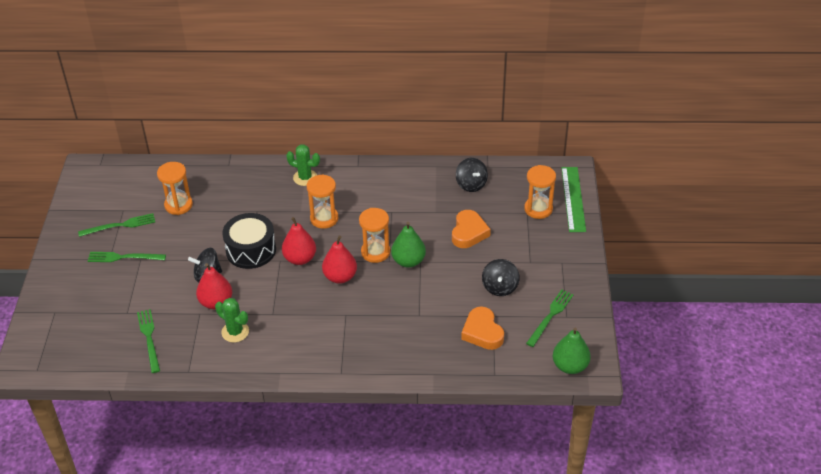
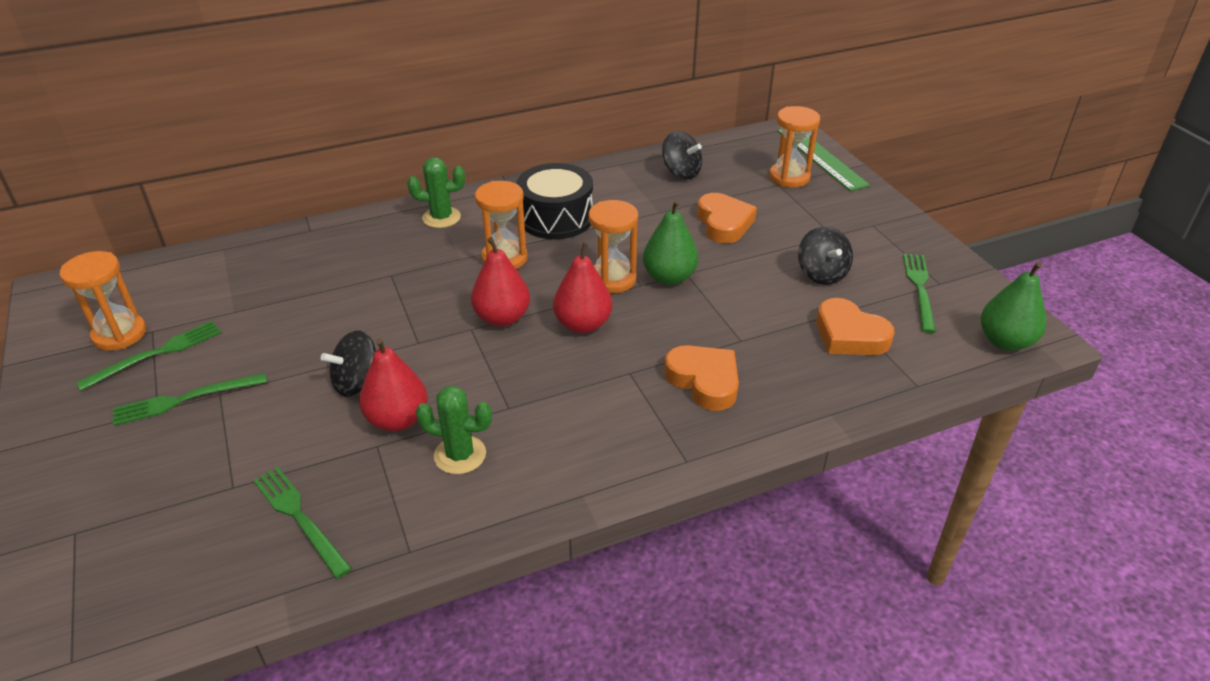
camera: 25 degrees left, 5 degrees down
(178, 205) = (252, 299): orange hourglass -> orange hourglass (119, 334)
(251, 250) = (413, 328): black drum -> black drum (556, 218)
(381, 333) = (704, 381): none -> orange heart

